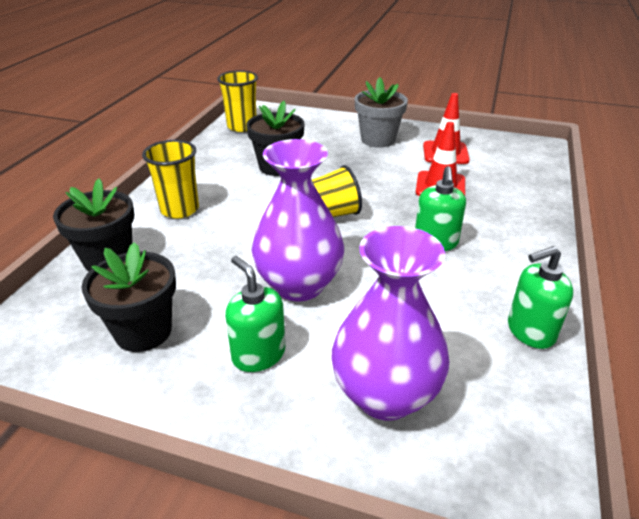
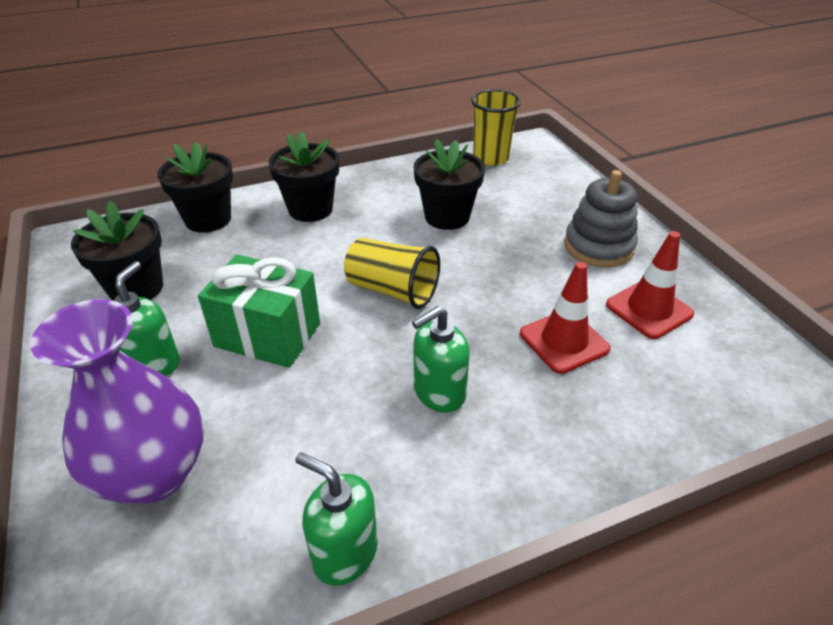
camera: 50 degrees right, 5 degrees up
(180, 209) = (310, 209): yellow cup -> black flower pot
(299, 285) = (268, 335): purple vase -> green gift
(378, 140) = (598, 246): grey flower pot -> grey stacking toy

